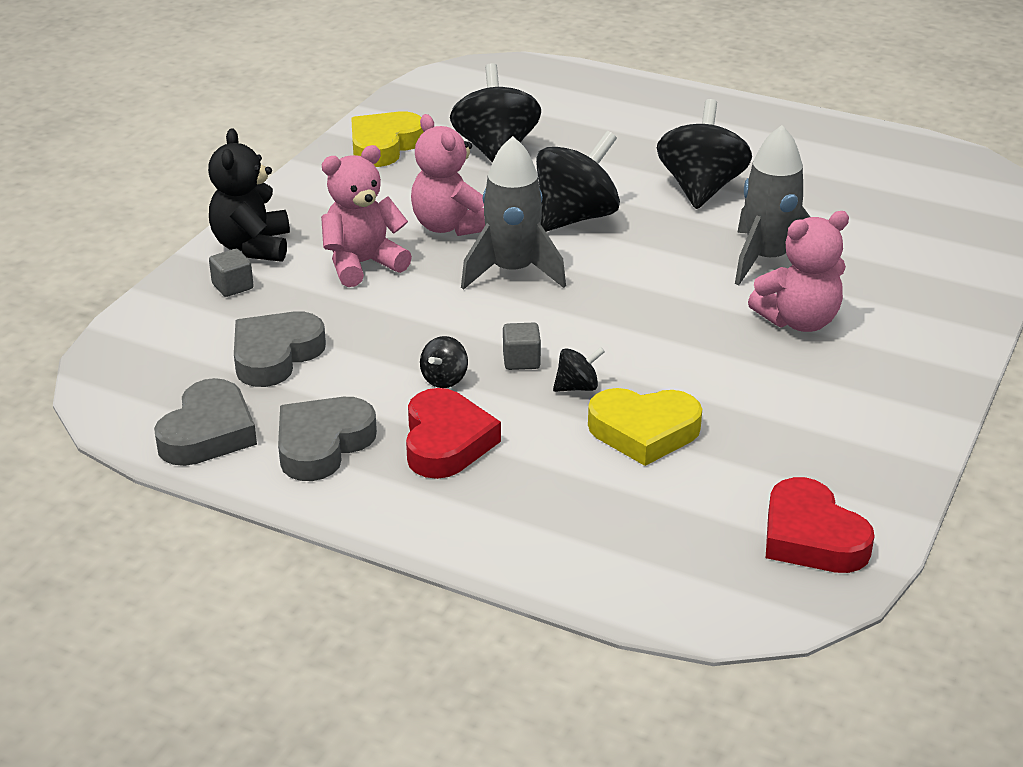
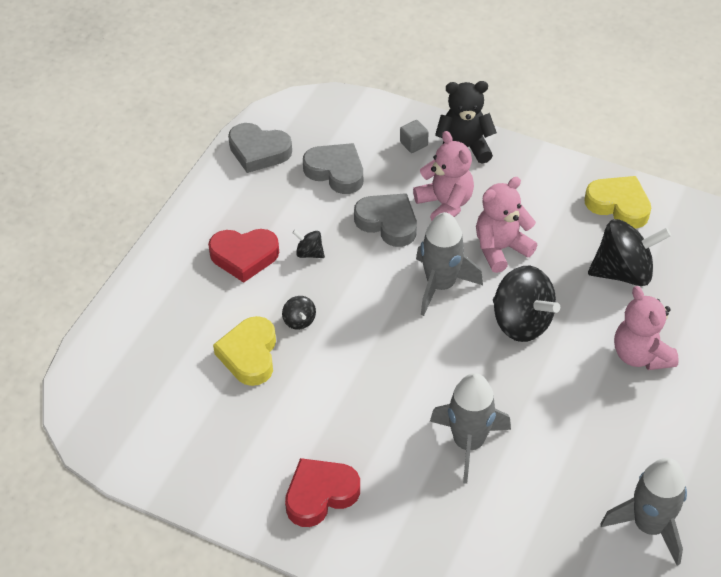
camera: 90 degrees right, 15 degrees up
(322, 444) = (244, 201): grey heart -> grey heart (388, 223)
(521, 360) = (330, 291): grey cube -> none
(701, 188) = (578, 406): black spinning top -> none
(799, 321) = (381, 455): pink teddy bear -> pink teddy bear (640, 355)
(811, 537) = (137, 436): red heart -> red heart (320, 495)
(852, 159) = (649, 526): none -> grey rocket

